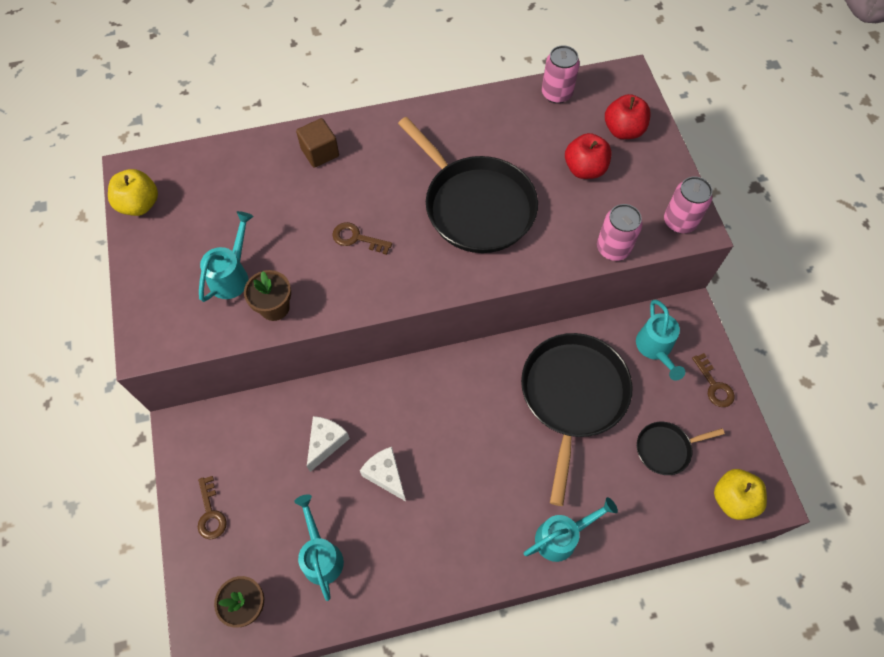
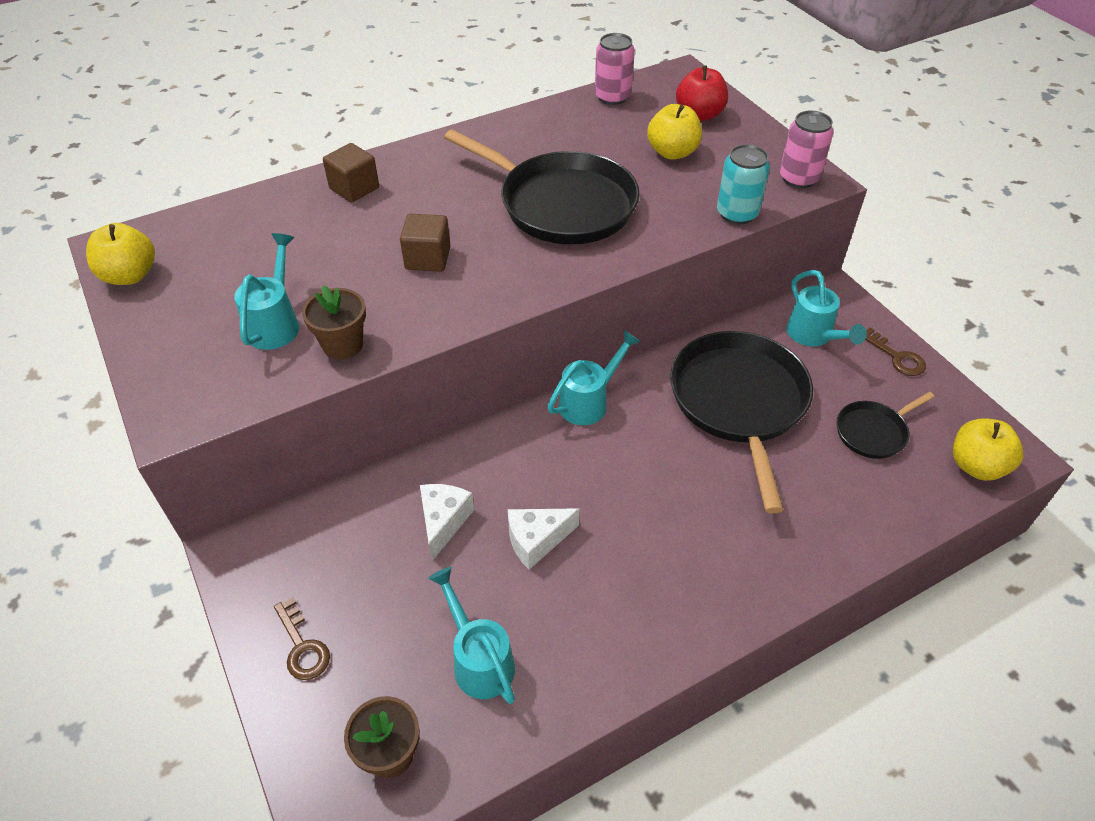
camera: 15 degrees left, 15 degrees down
(357, 238) = (428, 258): brown key -> brown cube
(385, 475) = (536, 541): white cheese -> white cheese turned 60 degrees counterclockwise
(561, 537) = (792, 556): turquoise watering can -> turquoise watering can (589, 402)
(584, 169) = (672, 152): red apple -> yellow apple
(613, 248) = (737, 214): pink can -> turquoise can

